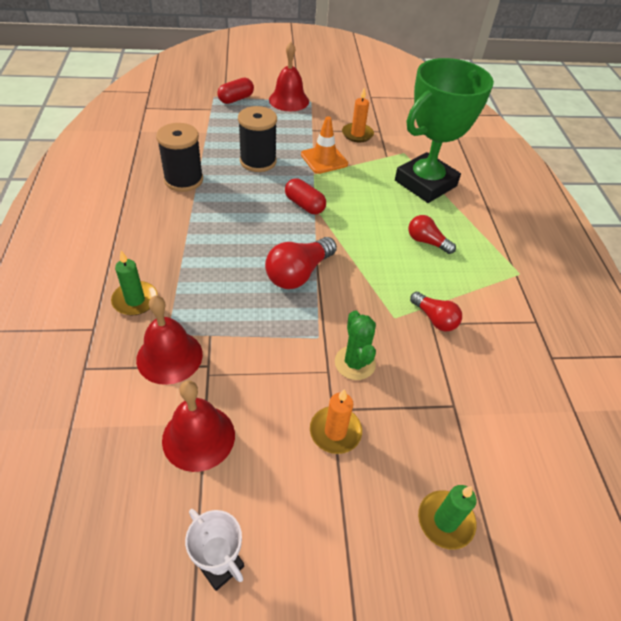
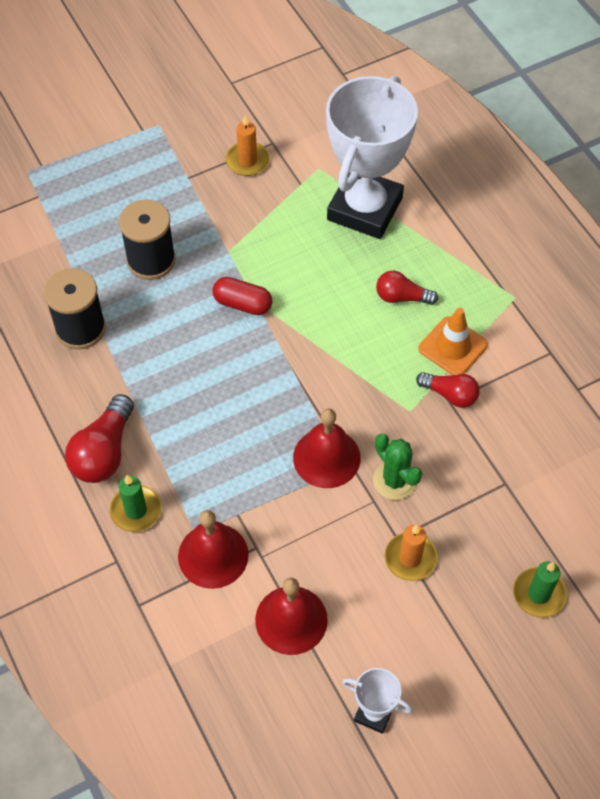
camera: 20 degrees left, 10 degrees up
(236, 99) = (59, 163): red capsule -> none
(289, 100) = (129, 136): red bell -> red bell (326, 457)
(298, 273) = (286, 401): red light bulb -> red light bulb (104, 452)
(324, 159) = (228, 222): orange traffic cone -> orange traffic cone (452, 347)
(425, 183) = (365, 209): green trophy -> white trophy

